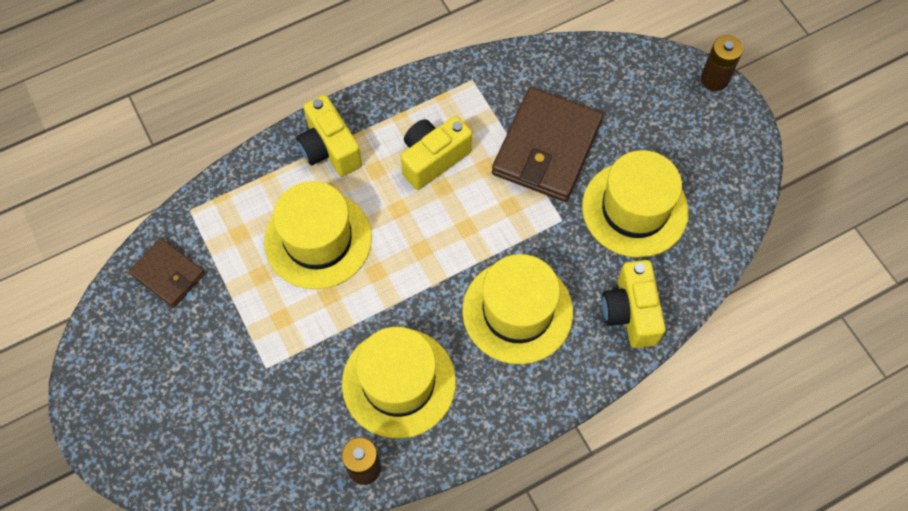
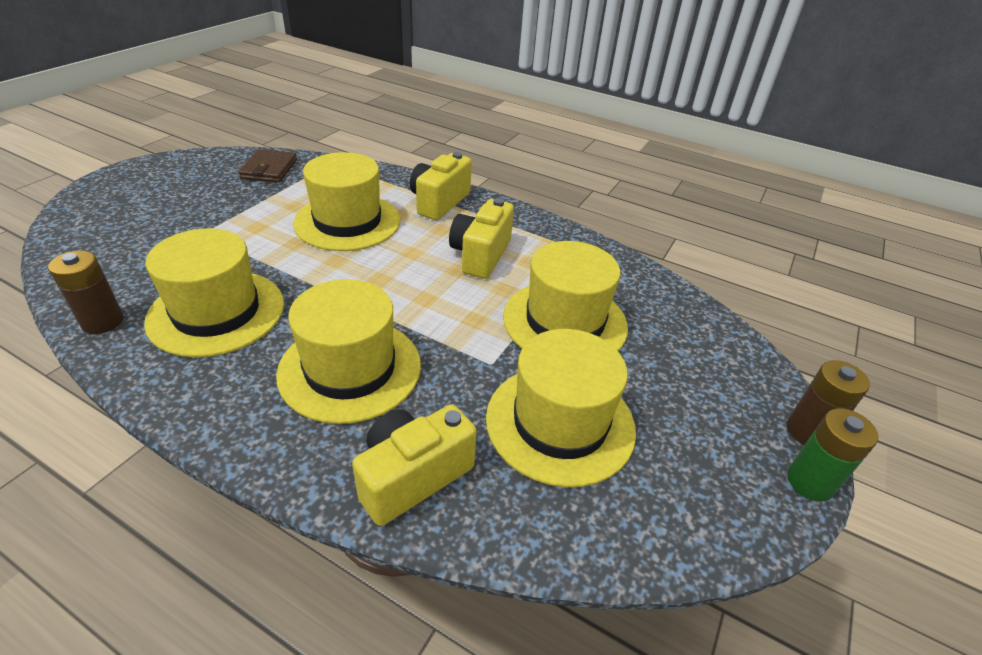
camera: 55 degrees right, 25 degrees down
(433, 159) = (480, 255): yellow camera -> yellow camera turned 90 degrees counterclockwise
(546, 148) = (565, 321): brown wallet -> yellow hat
(744, 109) = (810, 482): none -> green battery

